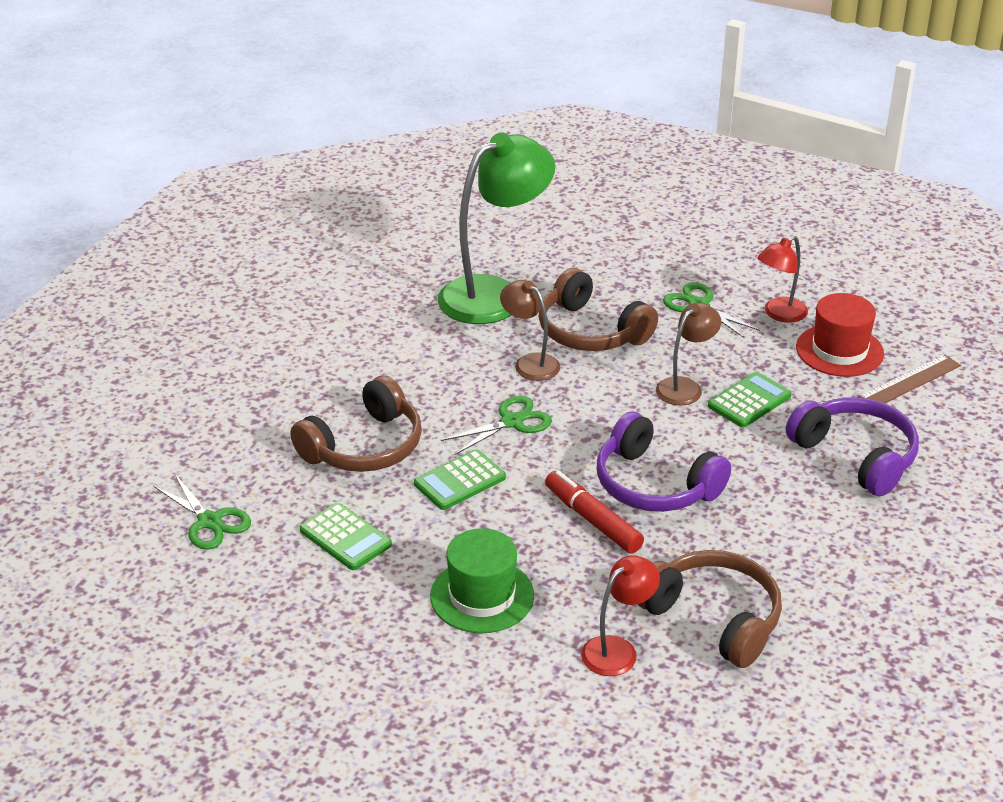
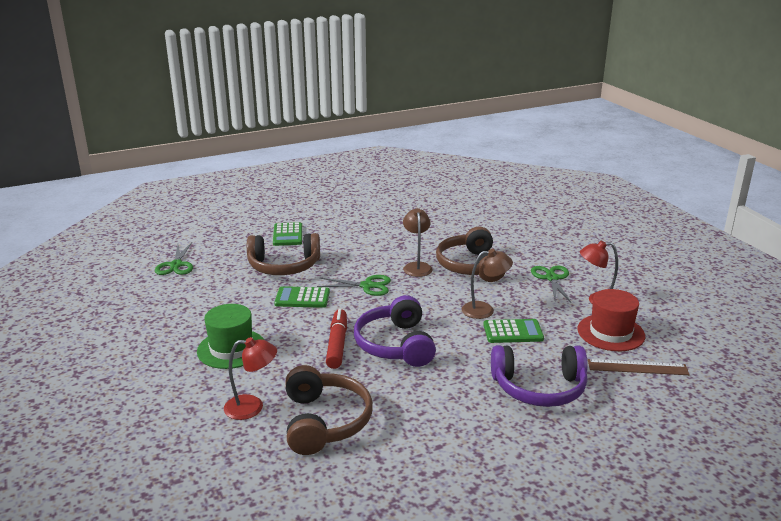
camera: 40 degrees right, 10 degrees down
(345, 537) = (216, 296): green calculator -> green calculator (287, 235)
(495, 294) = (445, 233): green lamp -> none
(855, 456) = (539, 388): purple headphones -> purple headphones turned 90 degrees clockwise

